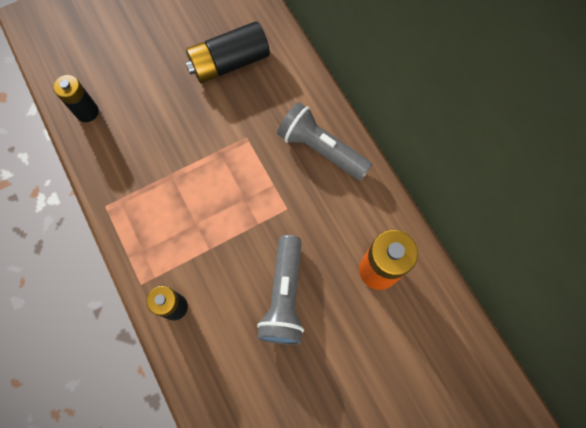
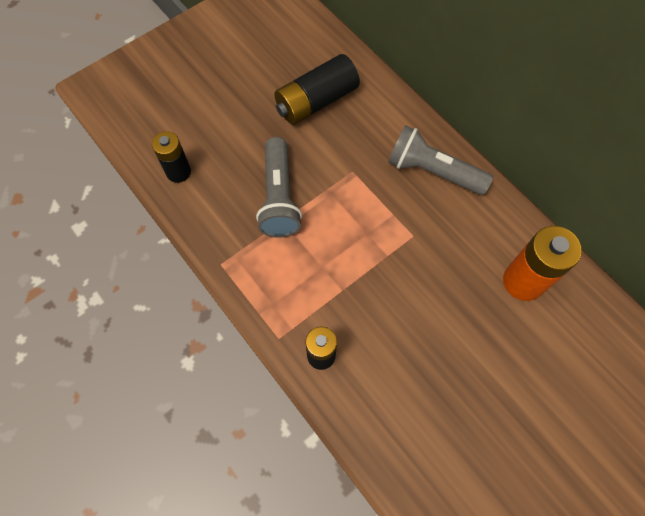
camera: 10 degrees left, 5 degrees down
(284, 296) = (434, 324): grey flashlight -> grey flashlight (279, 197)

